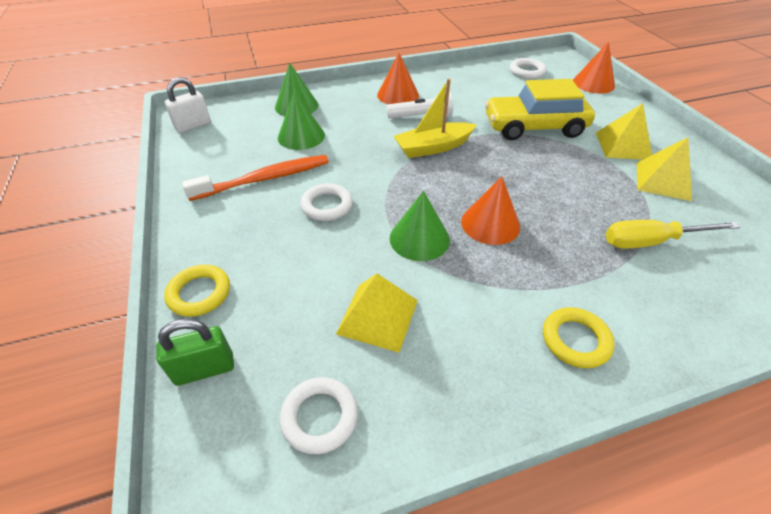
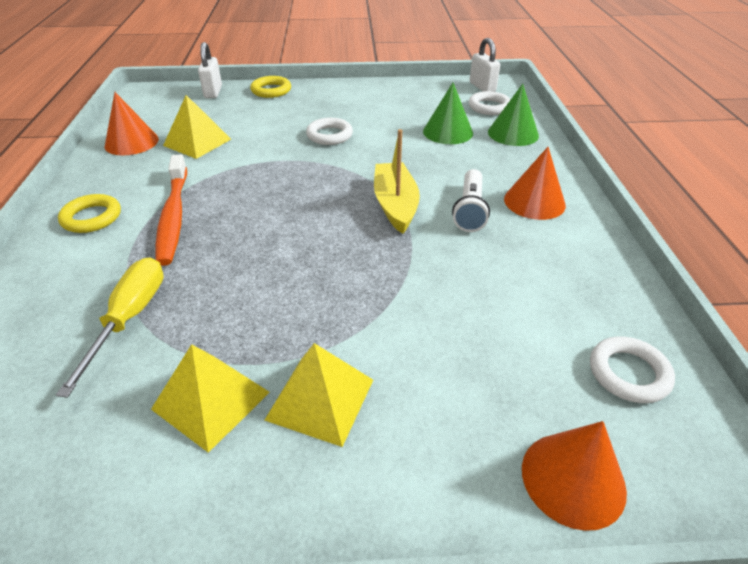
camera: 105 degrees right, 5 degrees down
(204, 369) = (213, 92): green padlock -> white padlock
(265, 179) = (383, 113): orange toothbrush -> orange toothbrush (174, 216)
(319, 417) = (150, 118): white ring -> white ring (489, 107)
(419, 238) = (257, 170): green cone -> none
(490, 224) = (246, 211): orange cone -> orange cone (131, 142)
(534, 127) = (413, 307): yellow car -> none

